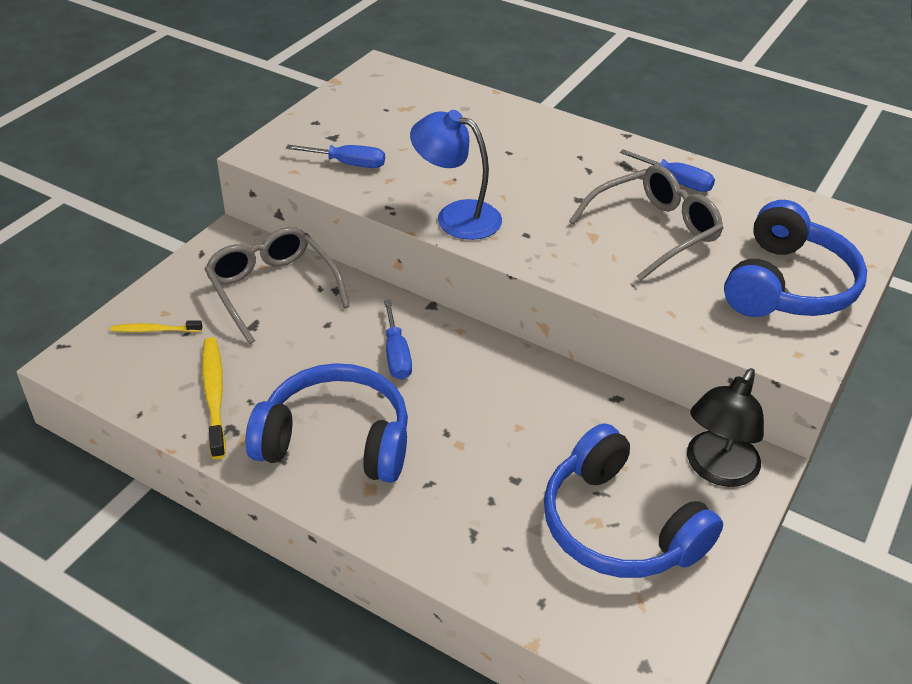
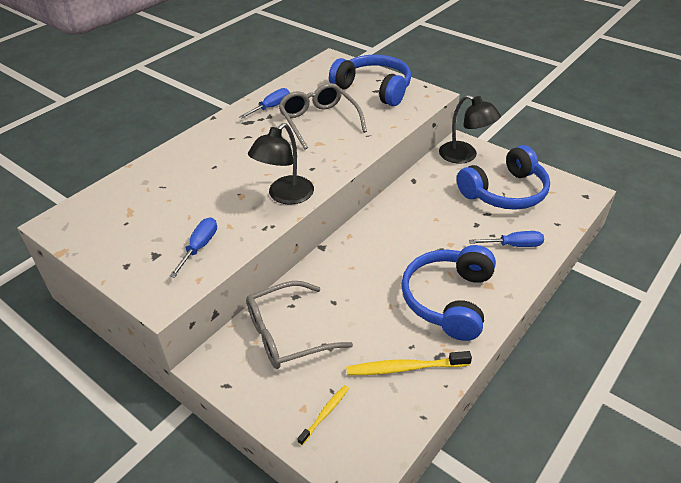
camera: 80 degrees left, 0 degrees up
(154, 330) = (325, 413): yellow toothbrush -> yellow toothbrush turned 150 degrees counterclockwise
(396, 355) = (370, 267): blue screwdriver -> blue screwdriver (514, 245)
(456, 216) = (285, 196): blue lamp -> black lamp

